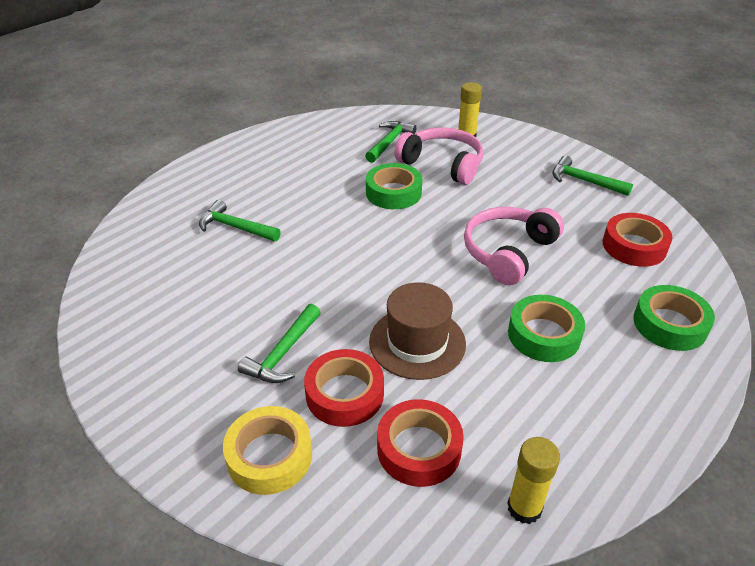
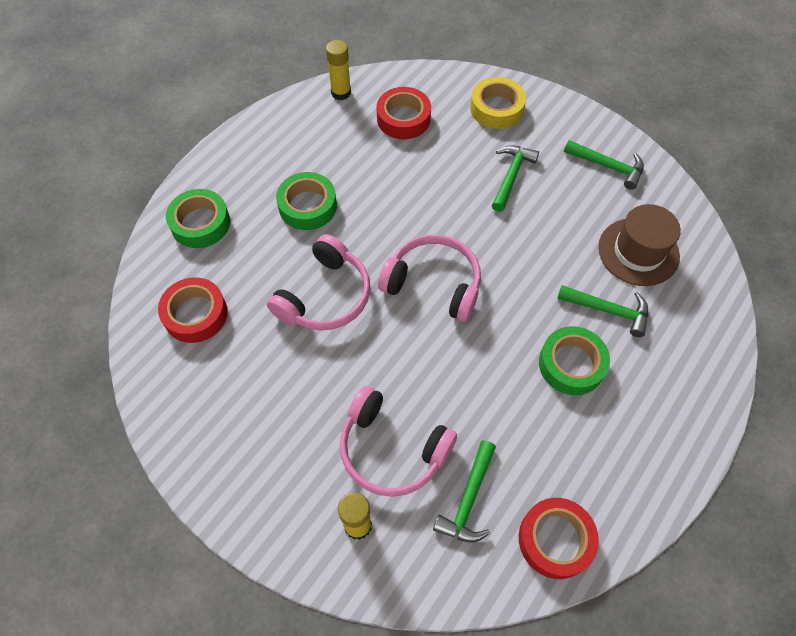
camera: 175 degrees right, 20 degrees up
(344, 394) = (458, 149): red tape -> red tape (555, 540)
(393, 193) = (449, 383): green tape -> green tape (571, 364)
(398, 255) = (433, 284): none -> pink headphones
(417, 342) = (409, 192): brown hat -> brown hat (638, 252)
(584, 181) = (215, 426): green hammer -> green hammer (608, 166)

